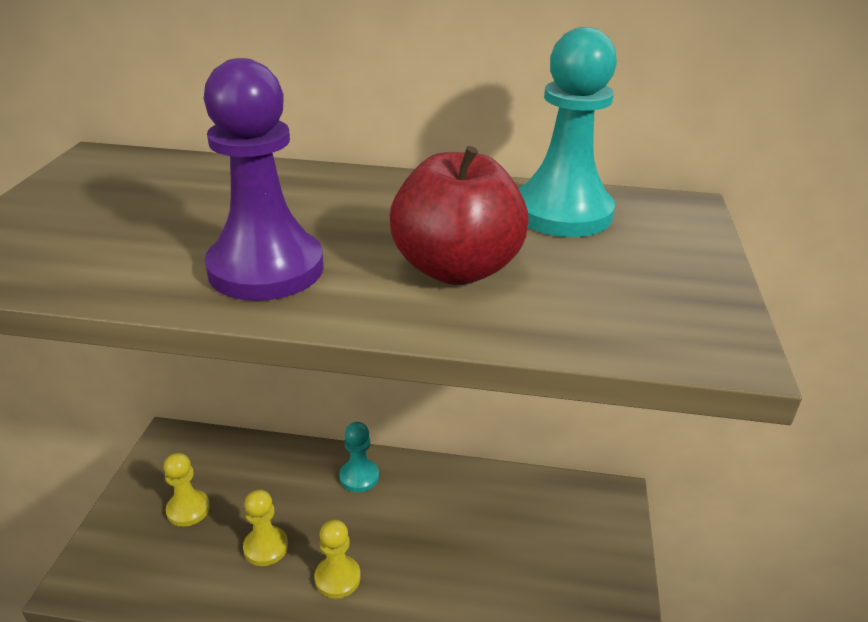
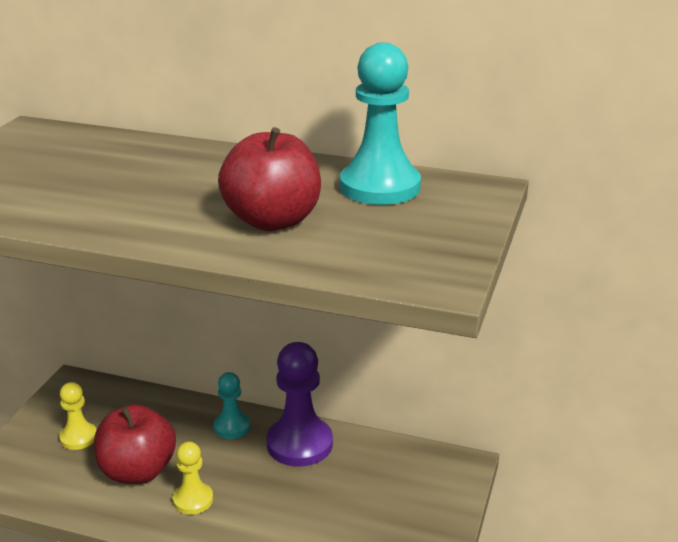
camera: 10 degrees right, 5 degrees down
(266, 269) = (132, 212): purple pawn -> purple pawn (299, 444)
(266, 547) = (138, 471): yellow pawn -> red apple

